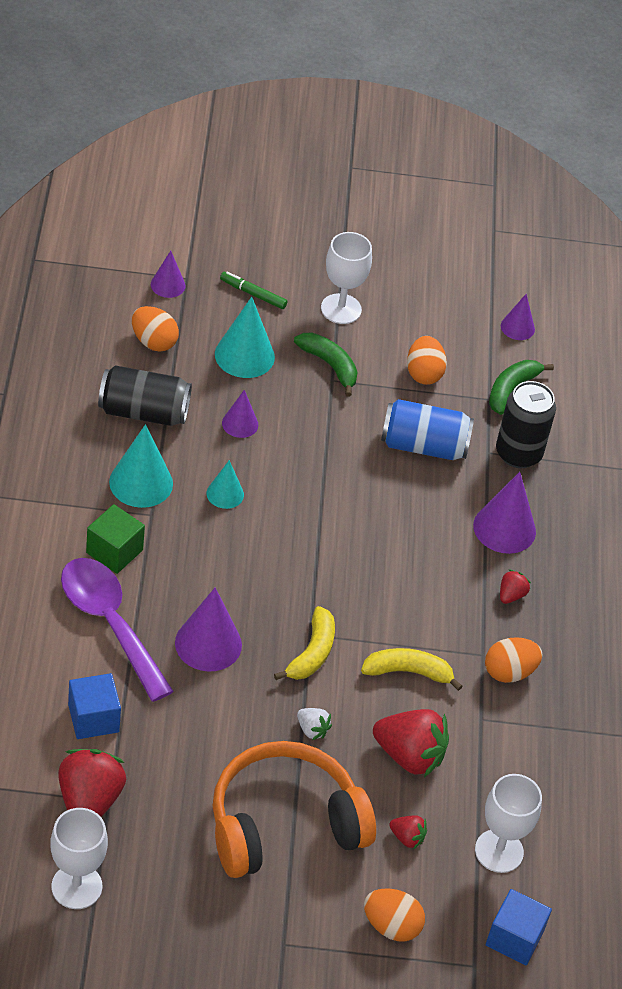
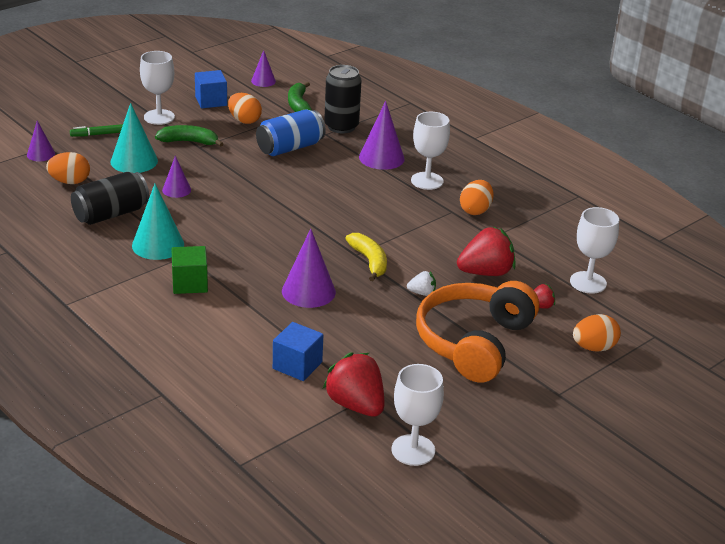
camera: 40 degrees left, 15 degrees down
(110, 623) = (238, 317): purple spoon -> none
(225, 494) = (215, 223): turquoise cone -> none
(408, 672) = (429, 240): yellow banana -> none
(511, 595) = (427, 181): red strawberry -> white goblet
(514, 938) = (652, 312): blue cube -> blue cube (211, 101)

